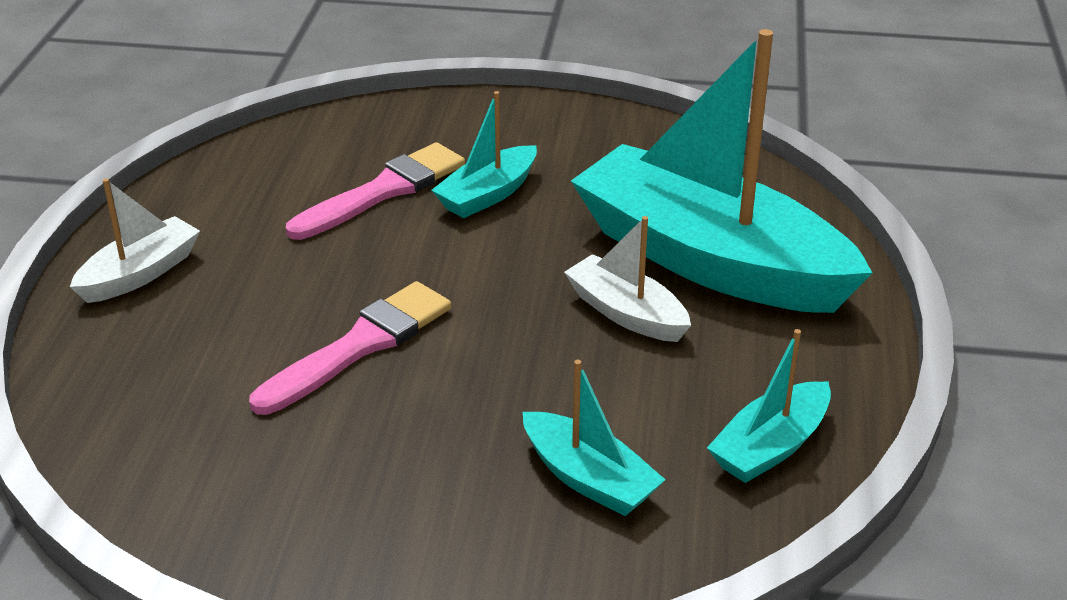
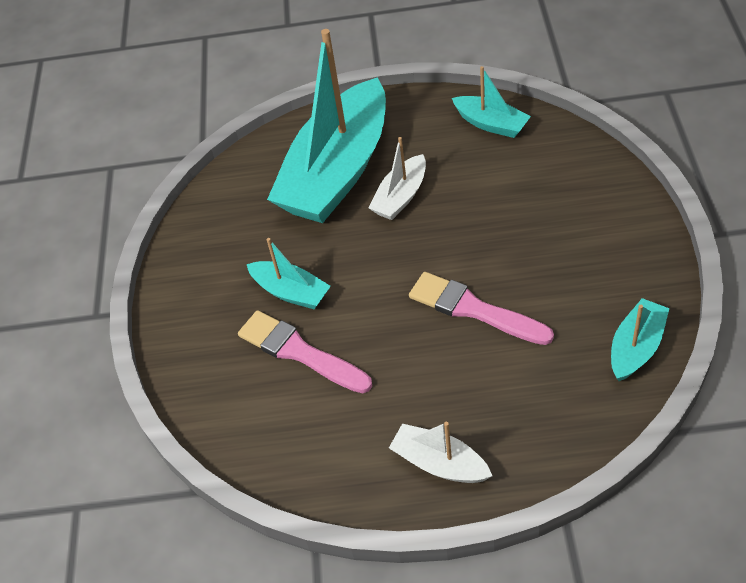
camera: 95 degrees left, 15 degrees up
(589, 478) = (542, 183): turquoise boat -> turquoise boat (636, 347)

